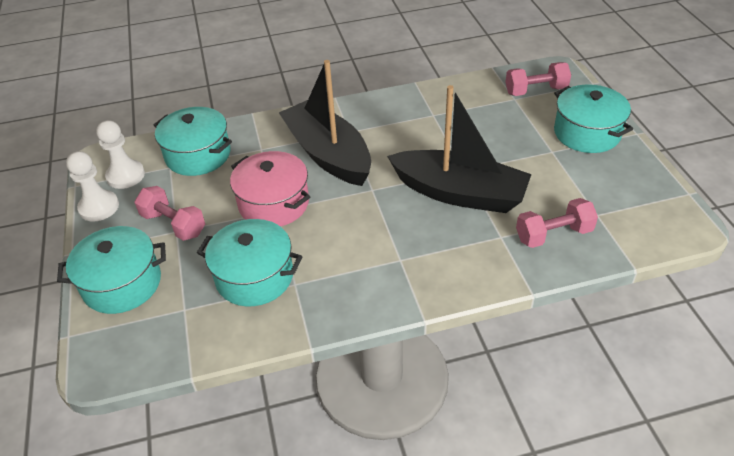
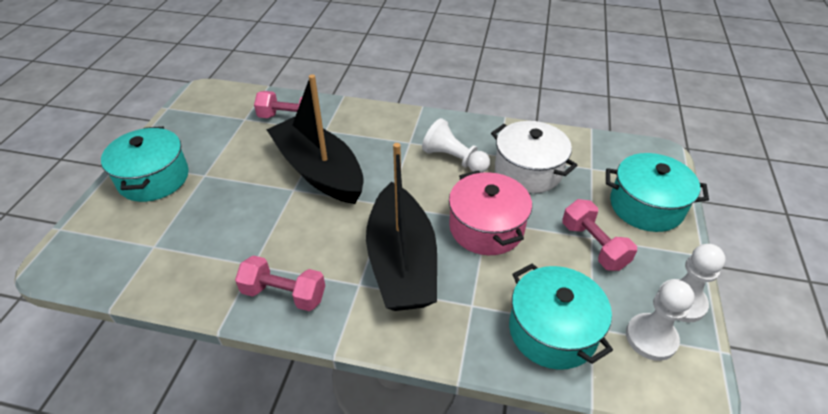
camera: 155 degrees left, 0 degrees up
(254, 276) = (528, 171): turquoise pot -> white pot
(339, 258) = (454, 159): none -> white pawn
(536, 91) = (121, 246): pink dumbbell -> pink dumbbell (284, 294)

